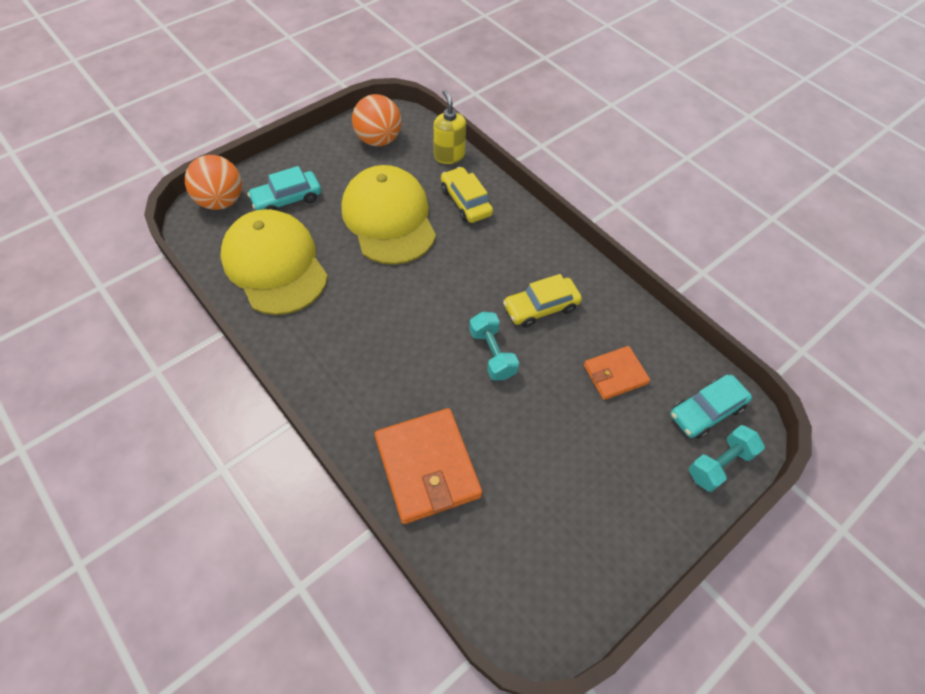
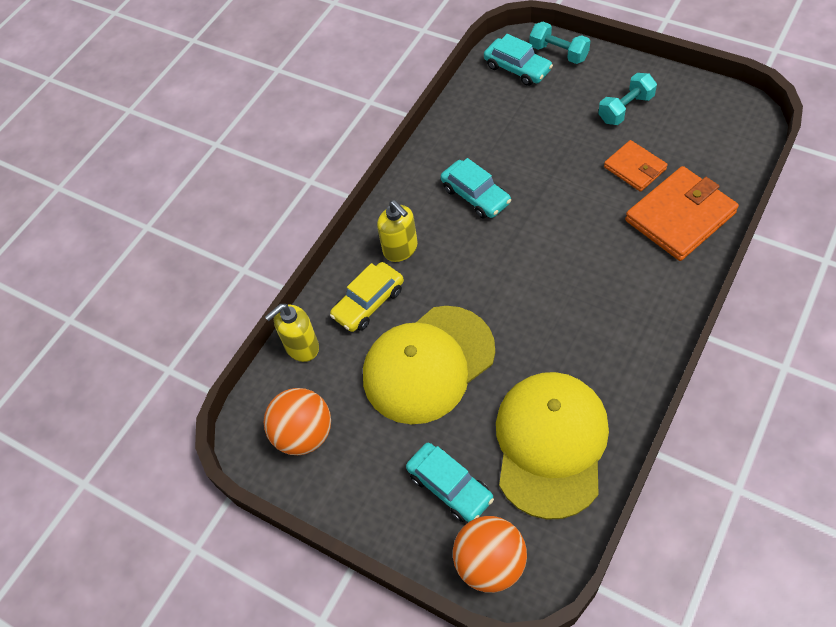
camera: 100 degrees left, 0 degrees up
(275, 265) = (550, 444): yellow cap -> yellow cap turned 150 degrees clockwise
(492, 354) = (546, 213): turquoise dumbbell -> turquoise dumbbell (625, 109)
(508, 236) = (400, 249): none -> yellow soap dispenser
(541, 307) = (475, 195): yellow car -> turquoise car
(615, 374) = (517, 127): orange wallet -> orange wallet (635, 168)

